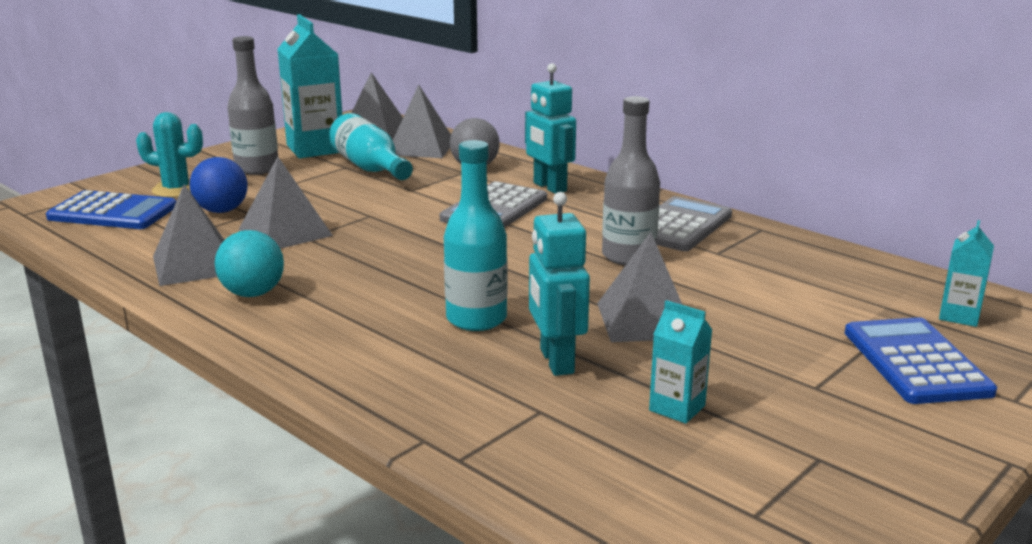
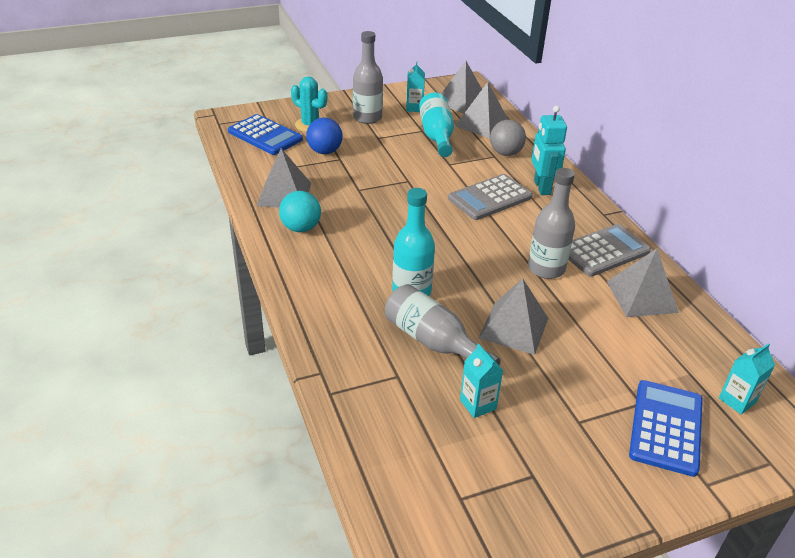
camera: 25 degrees right, 15 degrees up
(285, 232) = (349, 181): grey pyramid -> grey pyramid (641, 296)
(315, 148) = (414, 108): turquoise carton -> turquoise carton, size x0.51
(556, 361) = (433, 342): turquoise robot -> grey bottle

